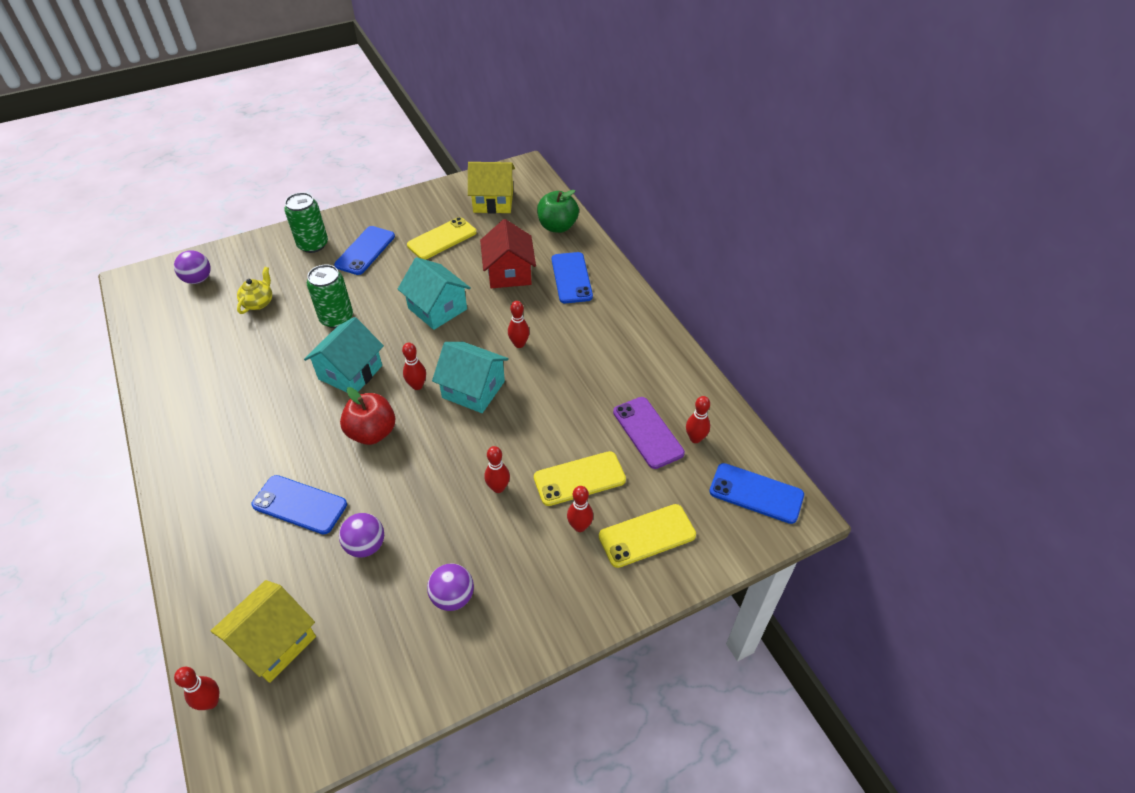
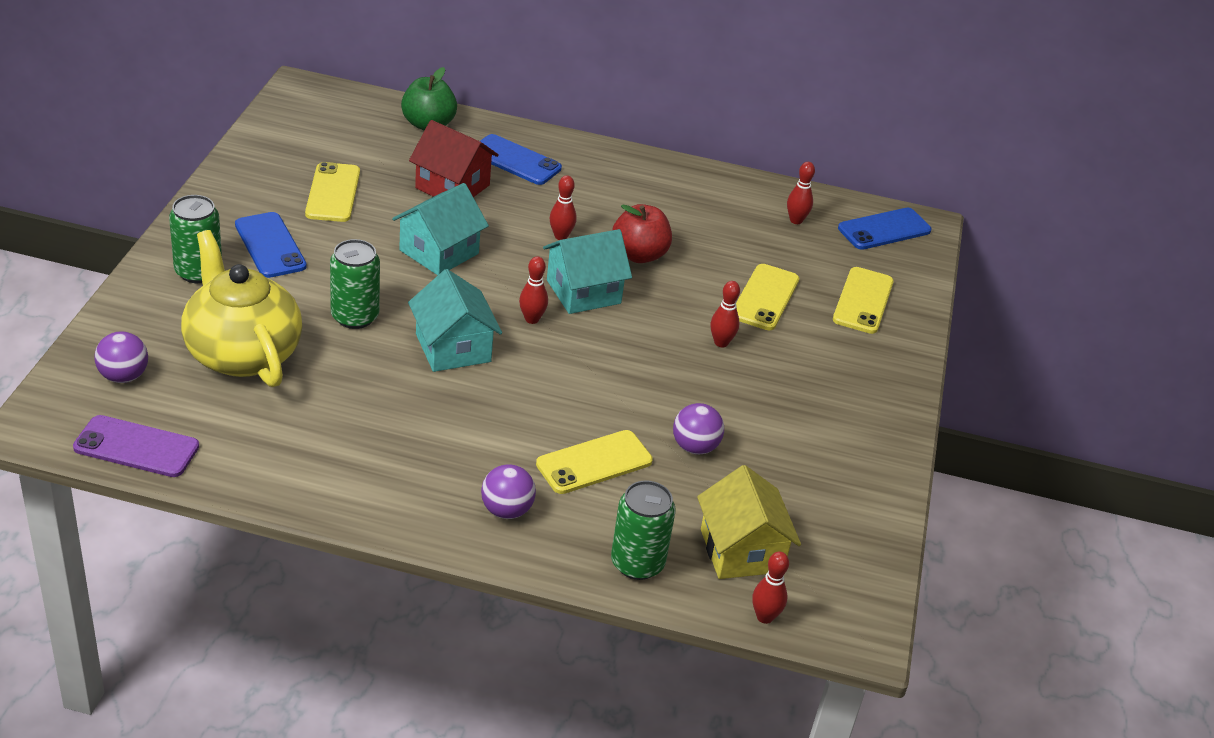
camera: 55 degrees left, 10 degrees down
(214, 591) = (637, 563): none -> green can
(258, 302) = (242, 353): yellow teapot -> yellow teapot, size x2.37
(300, 504) = (594, 462): blue phone -> yellow phone
(372, 432) = (558, 376): red apple -> red apple (639, 255)
(437, 309) = (439, 252): turquoise house -> turquoise house turned 45 degrees counterclockwise
(453, 597) = (808, 428): purple ball -> purple ball (506, 510)
(493, 201) = (324, 133): yellow house -> none
(579, 526) = (814, 326): red bowling pin -> none
(648, 432) = (760, 237): purple phone -> purple phone (136, 447)

